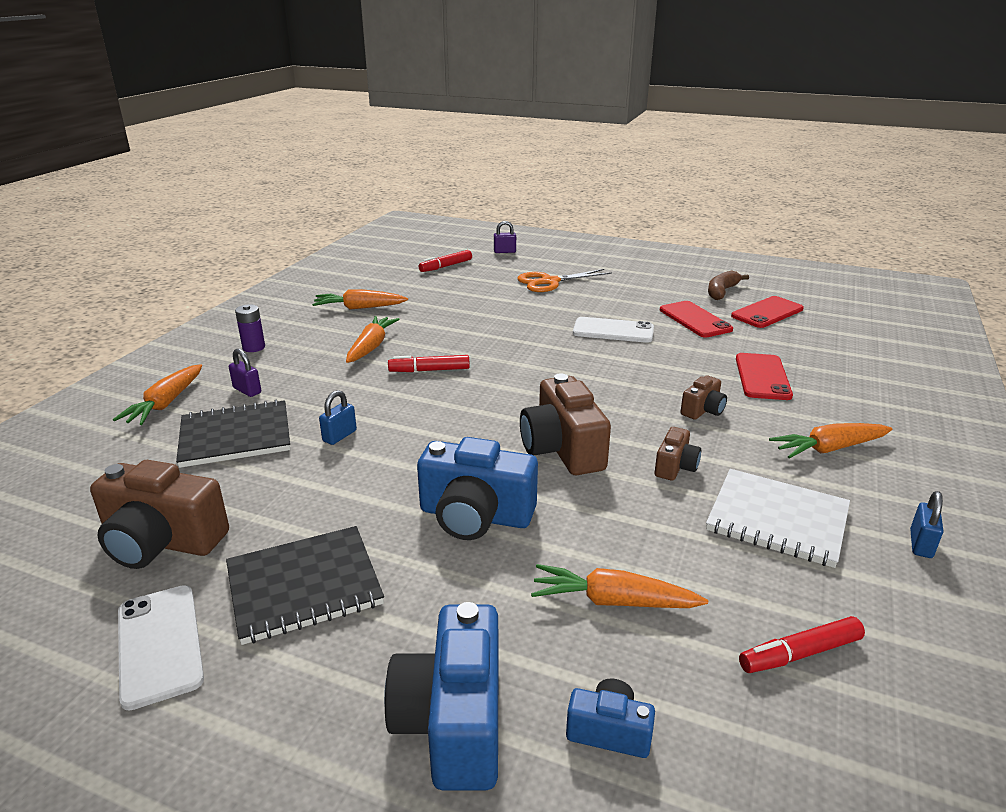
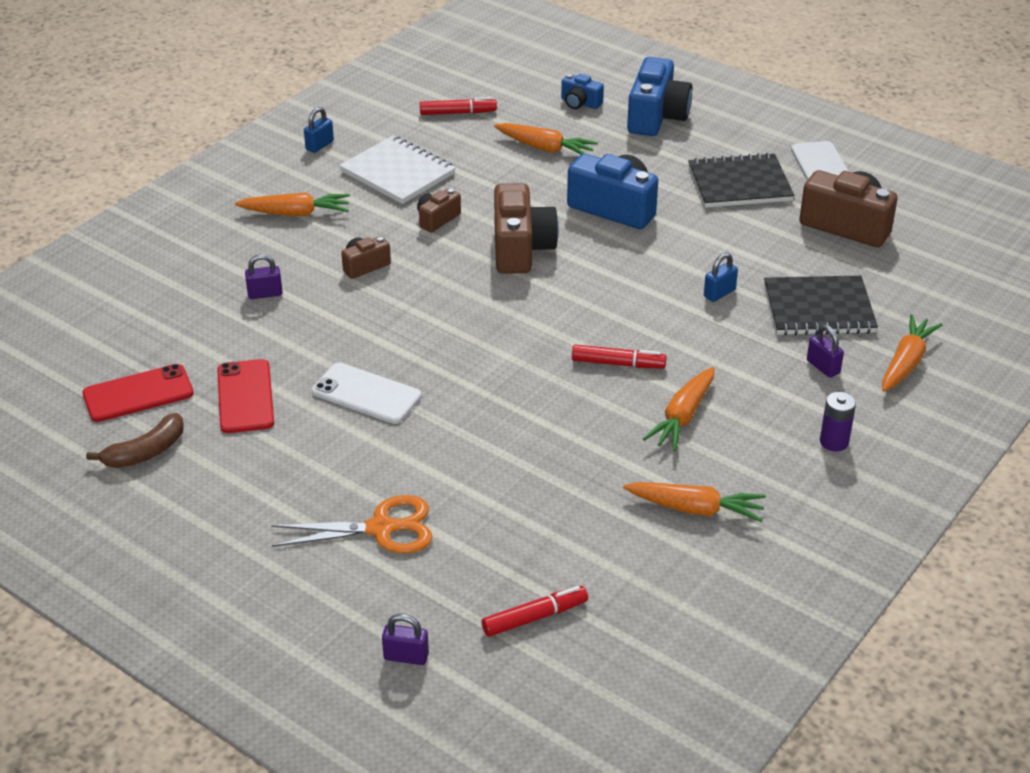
camera: 165 degrees left, 10 degrees up
(762, 377) = (265, 294): red phone -> purple padlock

